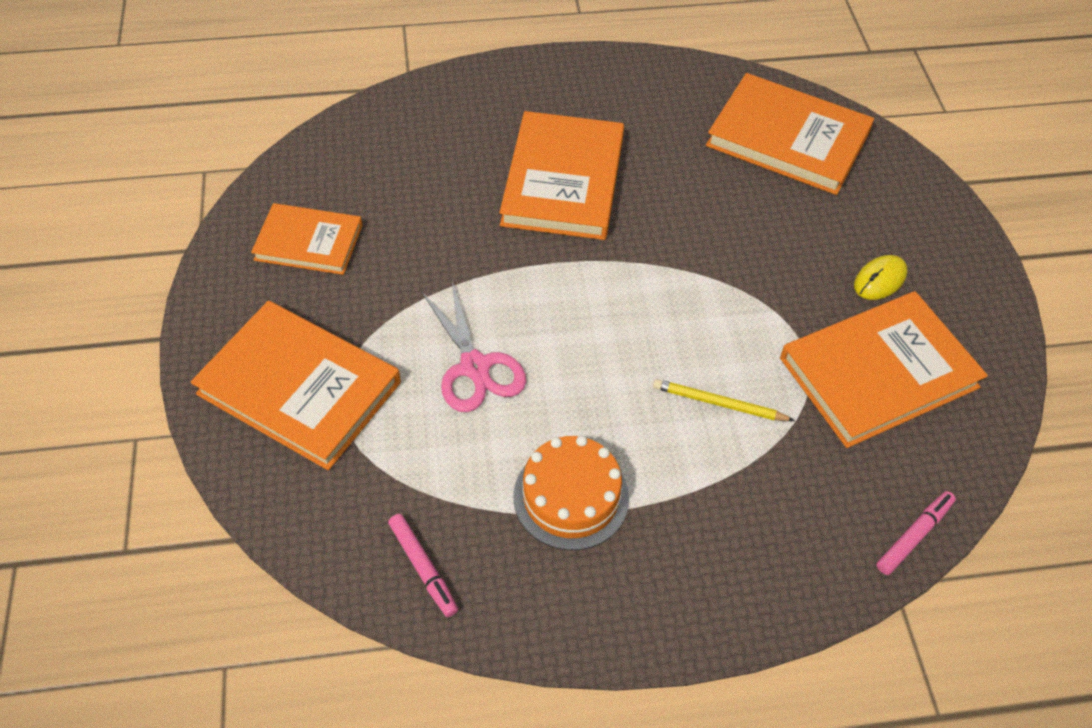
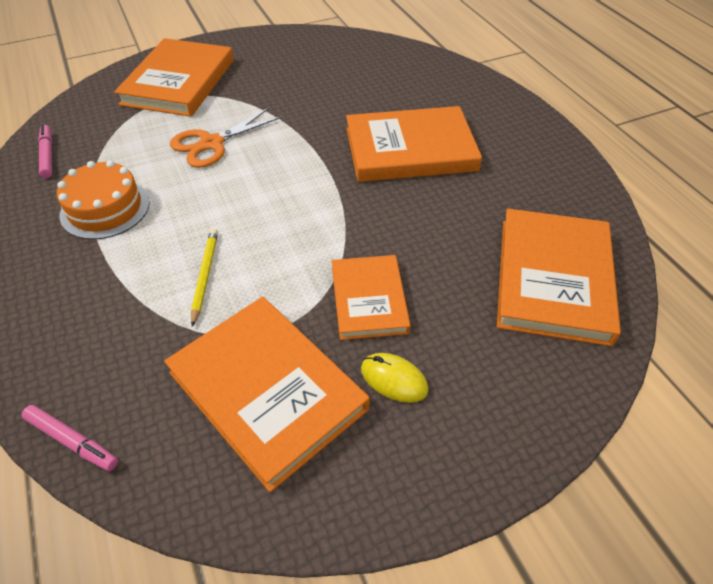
camera: 75 degrees right, 5 degrees down
(309, 242) = (295, 59): orange book -> orange book (369, 299)
(423, 568) = (47, 155): pink marker -> pink marker turned 120 degrees clockwise
(475, 367) = (211, 143): pink scissors -> orange scissors

